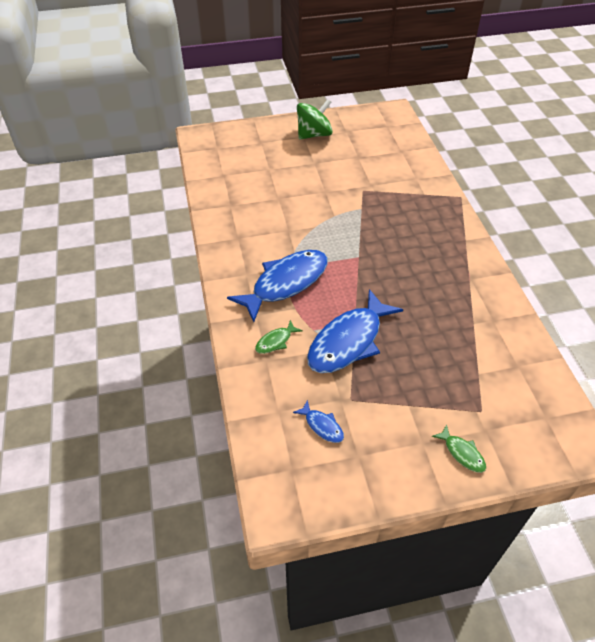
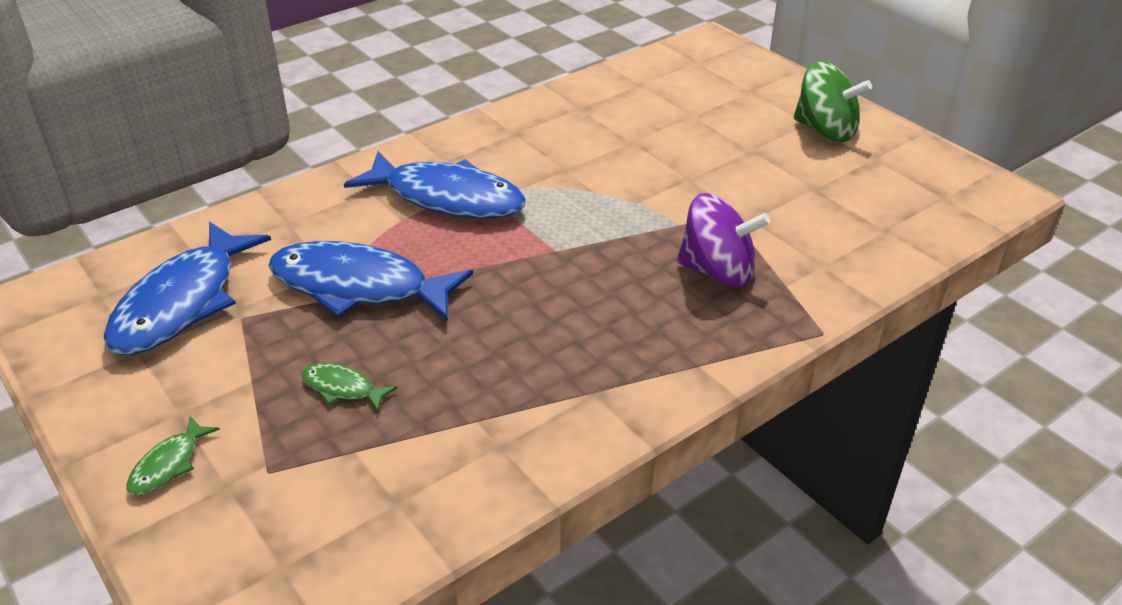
camera: 65 degrees right, 10 degrees down
(275, 341) = (325, 221): green fish -> green fish (342, 388)
(322, 426) = (183, 302): blue fish -> blue fish, size x2.30
(404, 210) = (717, 271): none -> purple spinning top

